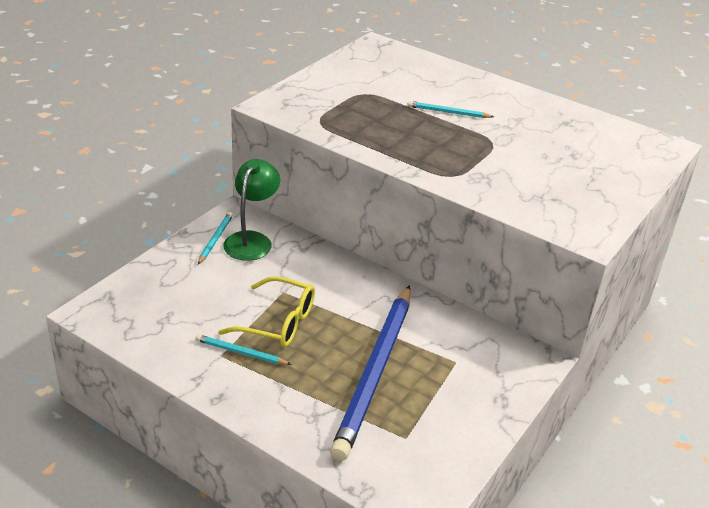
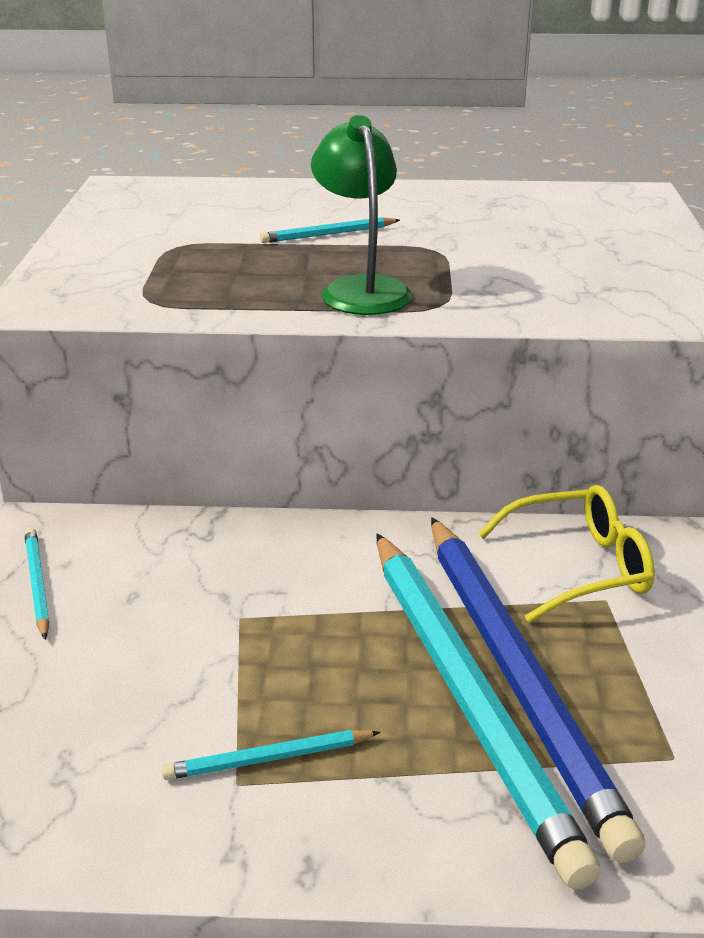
camera: 30 degrees left, 5 degrees down
(252, 240) = (105, 558): green lamp -> green lamp (361, 289)
(277, 322) = (280, 673): yellow glasses -> yellow glasses (577, 567)
(344, 369) = (467, 695): none -> turquoise pencil

